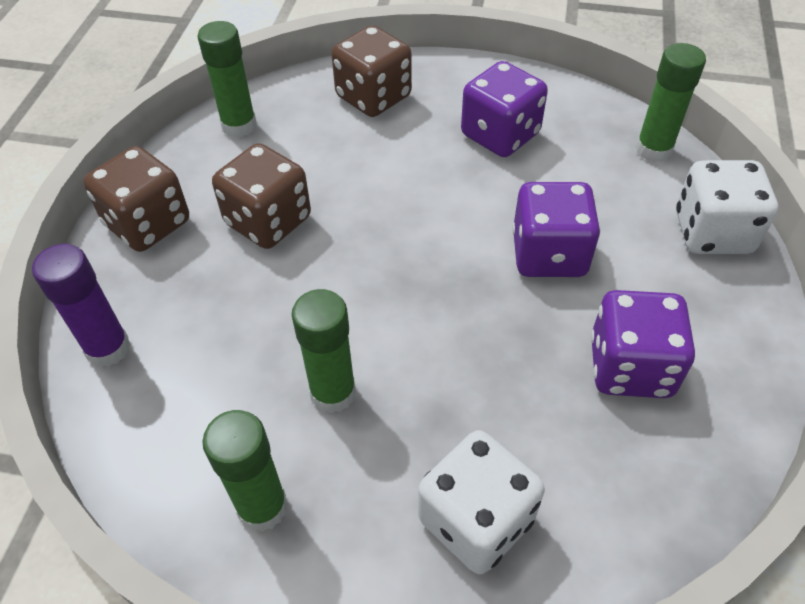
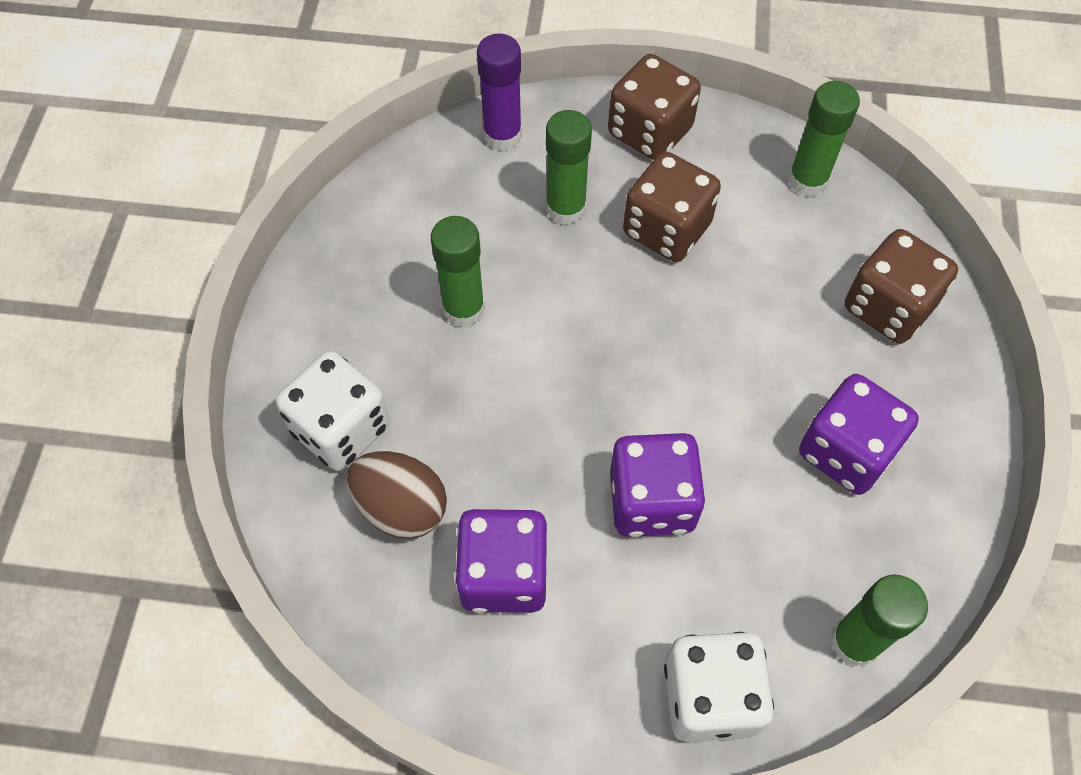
camera: 85 degrees right, 10 degrees up
(262, 507) = (355, 271): green glue stick -> green glue stick (566, 208)
(568, 456) = (401, 507): none -> brown egg

